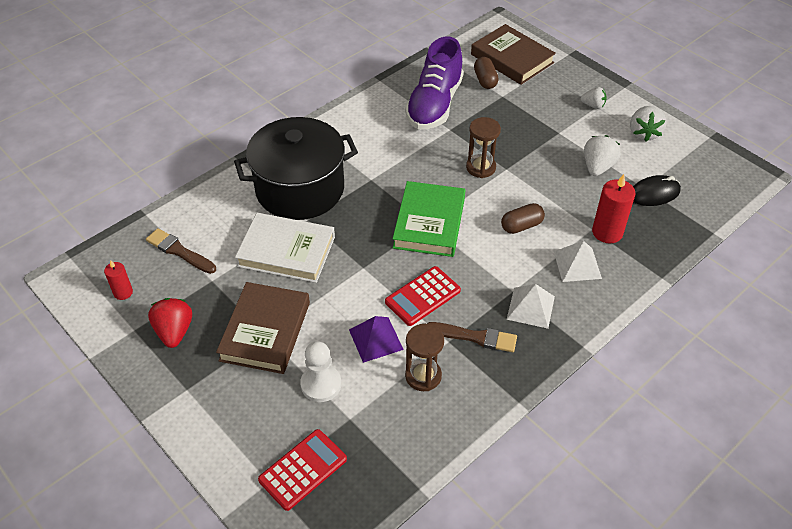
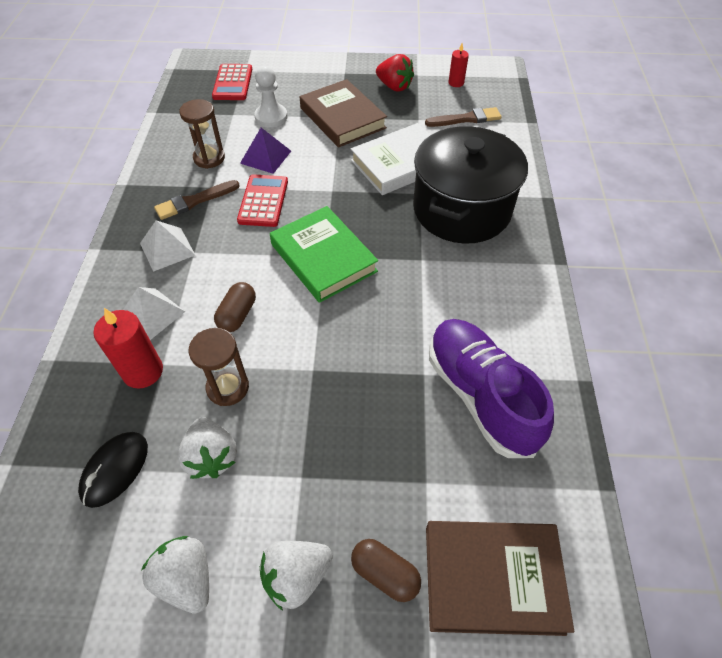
camera: 135 degrees right, 5 degrees up
(481, 167) = (339, 350): brown hourglass -> brown hourglass (228, 387)
(485, 80) = (475, 493): brown capsule -> brown capsule (385, 573)
(593, 105) = (296, 576): white strawberry -> white strawberry, size x1.57

